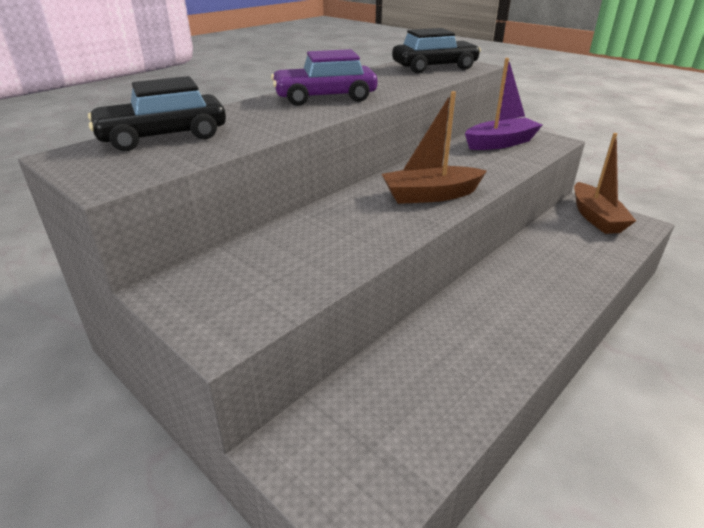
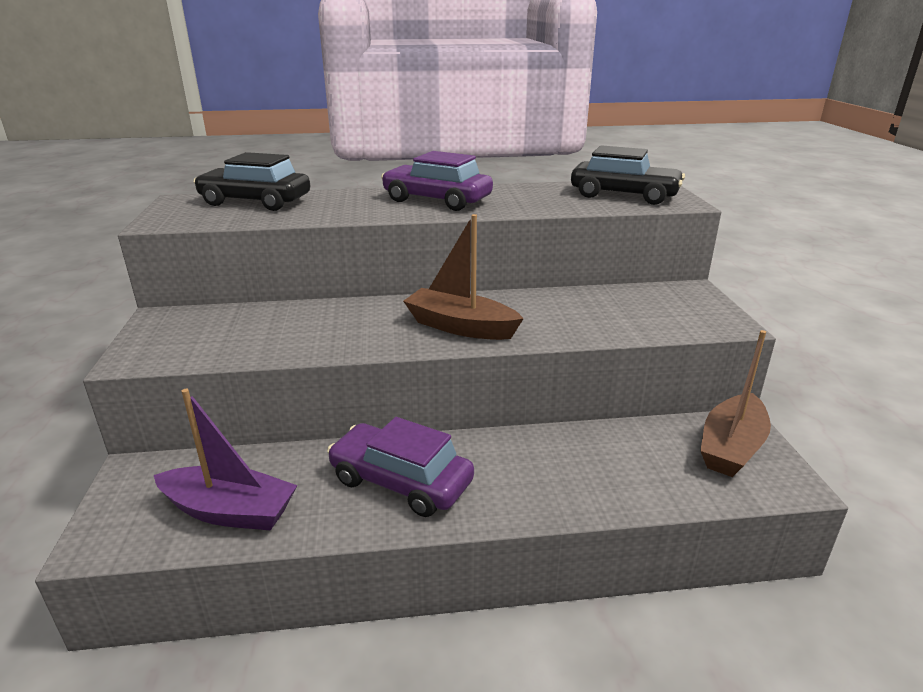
camera: 40 degrees right, 5 degrees down
(487, 328) = (401, 481): none -> purple car
(500, 143) = (648, 305): purple boat -> purple boat (230, 511)

